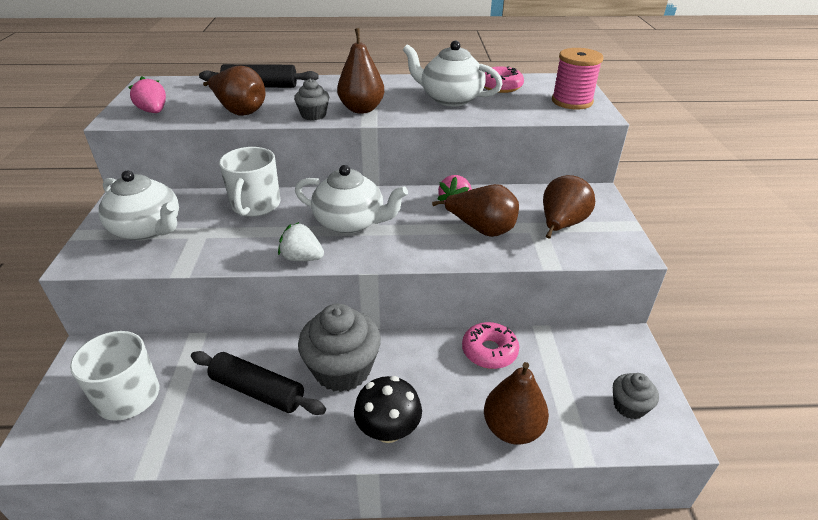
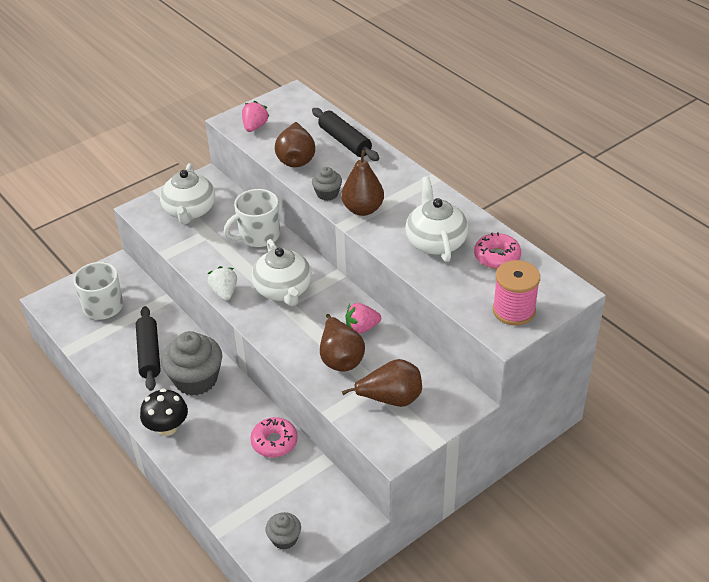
camera: 55 degrees right, 5 degrees up
(512, 429) = (214, 485): brown pear -> none

